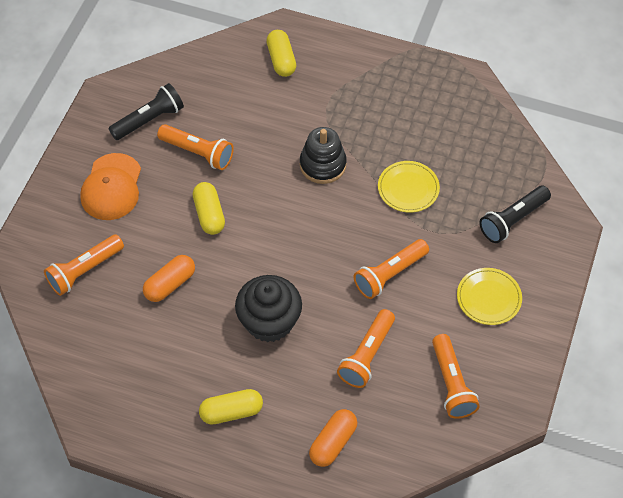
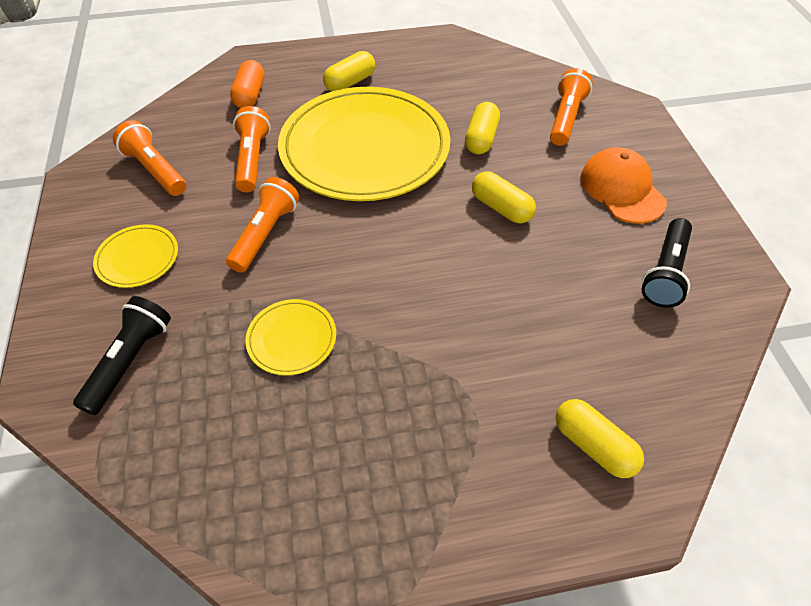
camera: 150 degrees right, 5 degrees down
(170, 284) = (481, 138): orange capsule -> yellow capsule
(198, 153) = (574, 262): orange flashlight -> none
(269, 321) = (365, 148): black cupcake -> yellow plate
(323, 165) = (419, 317): black stacking toy -> none

